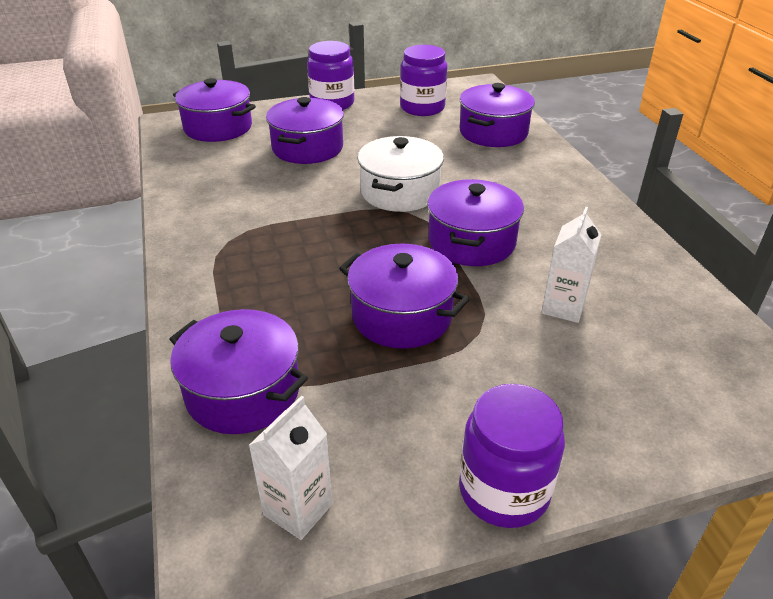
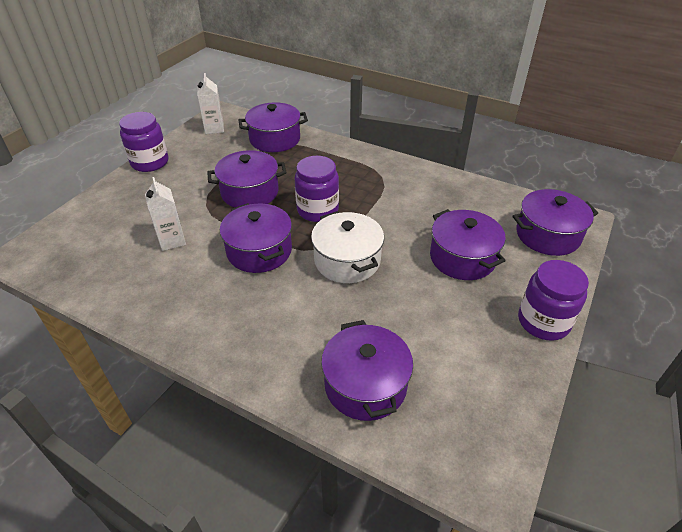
camera: 135 degrees right, 5 degrees up
(422, 108) = (472, 377): purple jar -> purple jar (317, 210)

